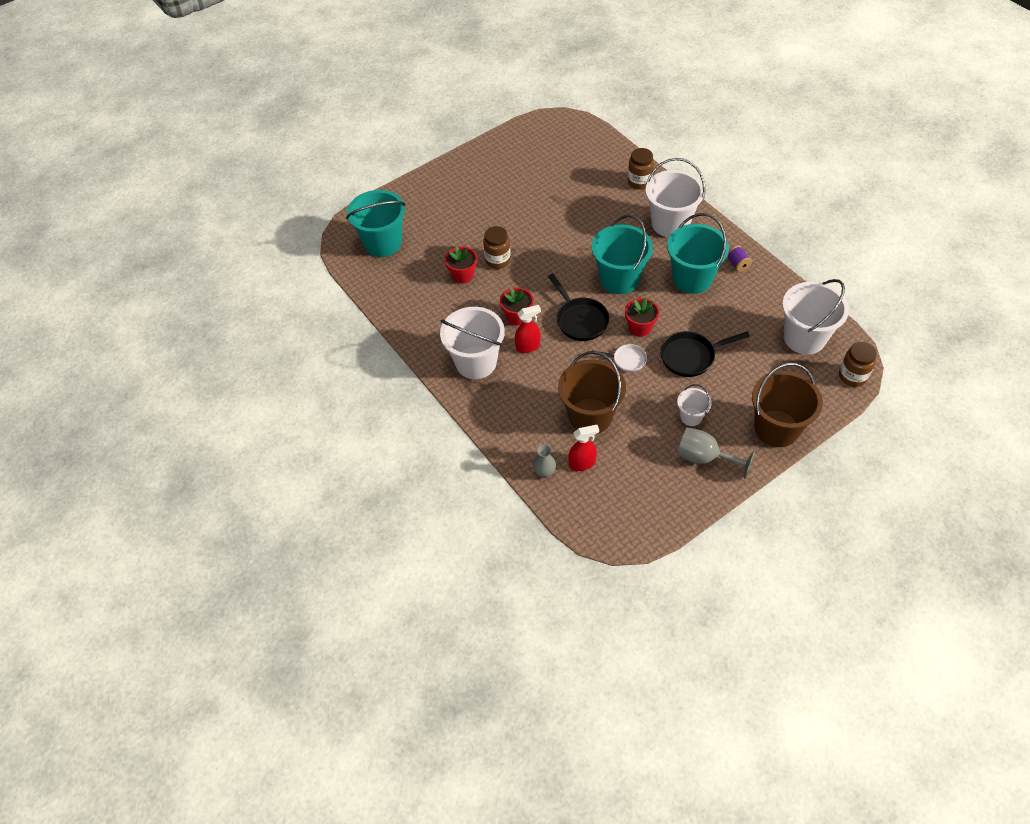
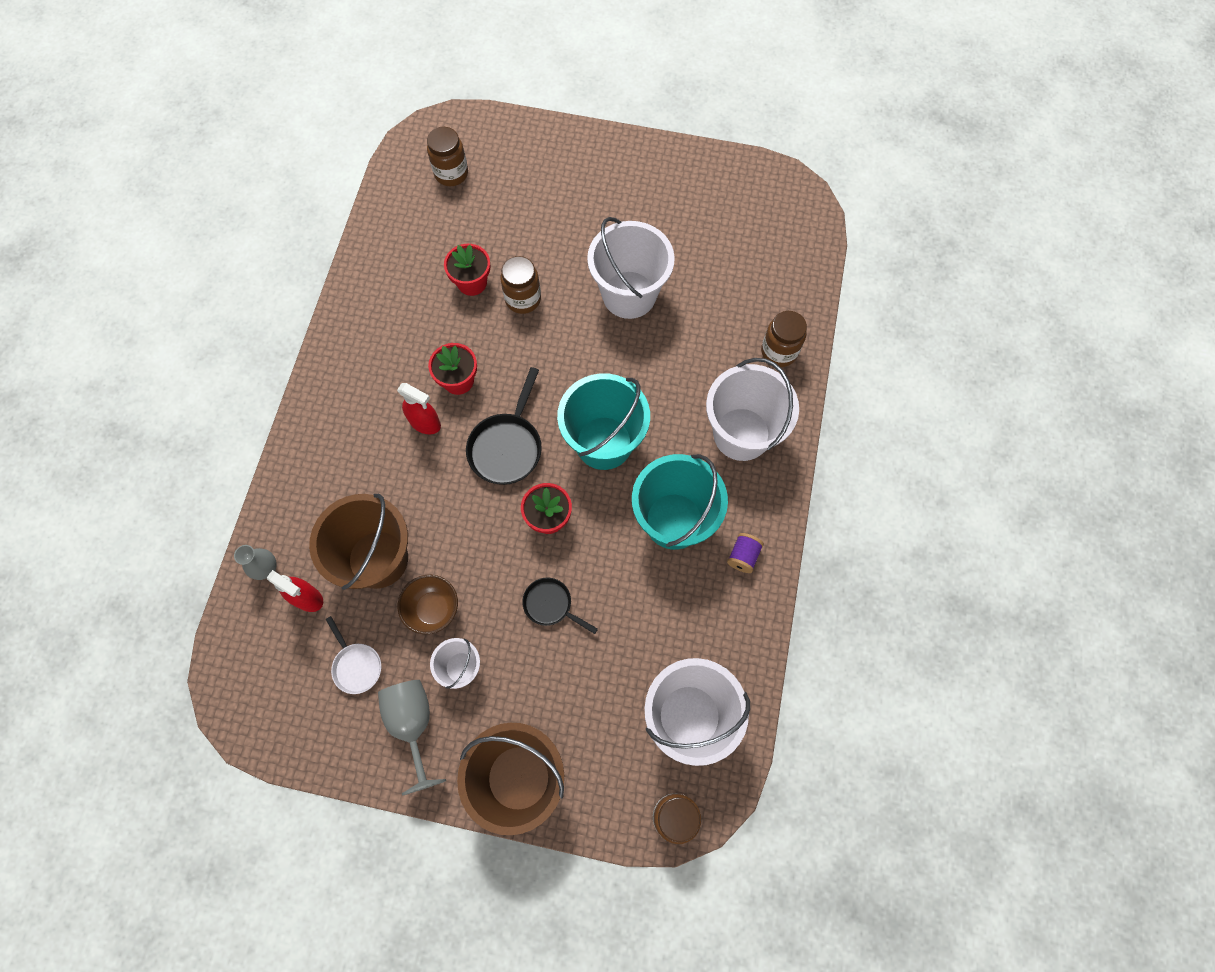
camera: 45 degrees right, 15 degrees up
(383, 243) = (451, 173): turquoise bucket -> brown jar
(476, 362) = (362, 389): white bucket -> white bucket (629, 295)
(627, 360) = (489, 539): white pan -> white pan (356, 665)
(645, 409) = (433, 609): none -> brown bowl
(691, 357) = (550, 605): black pan -> black pan, size x0.61

